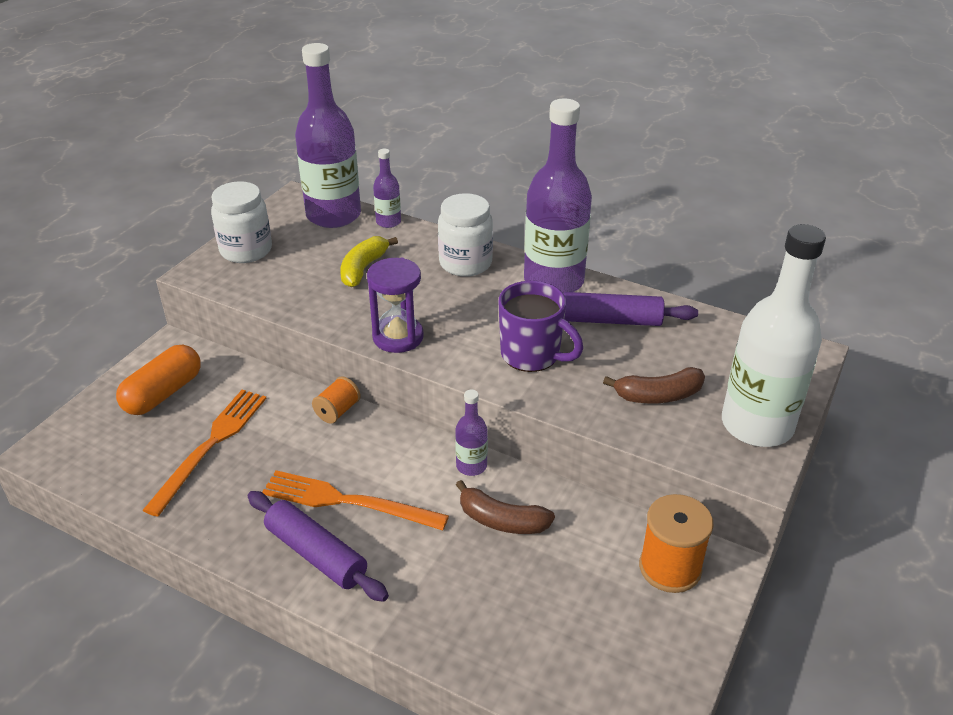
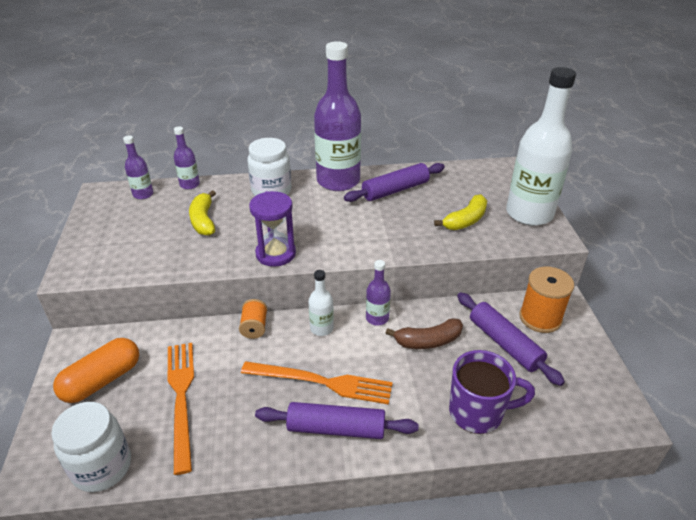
camera: 35 degrees left, 0 degrees up
(163, 393) = (102, 380): orange capsule -> orange capsule turned 45 degrees clockwise
(246, 250) = (96, 242): white jar -> white jar (102, 467)
(333, 215) = (143, 194): purple bottle -> purple bottle, size x0.45
(347, 501) = (322, 382): orange fork -> orange fork turned 150 degrees counterclockwise
(402, 446) = (321, 328): none -> white bottle
(532, 355) = (372, 228): purple mug -> purple mug (478, 412)
(589, 572) = (504, 344): none -> purple rolling pin
(658, 395) = (465, 220): brown banana -> yellow banana

